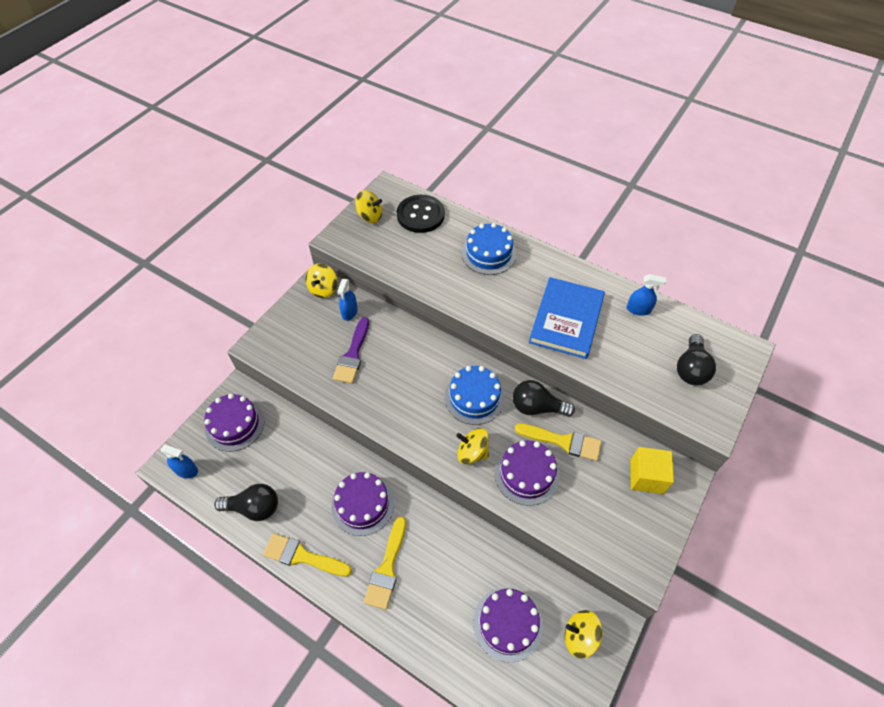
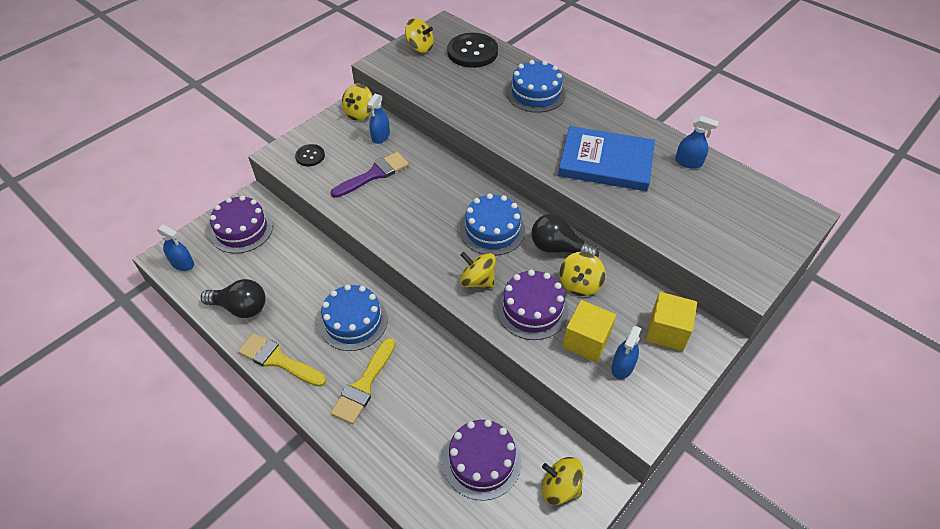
camera: 10 degrees right, 5 degrees down
(287, 343) = (310, 156): none -> black button
(352, 354) = (374, 174): purple brush -> purple brush turned 150 degrees counterclockwise
(362, 504) = (353, 321): purple cake -> blue cake
(563, 441) = (580, 284): yellow brush -> yellow spinning top
(566, 320) = (606, 162): blue book -> blue book turned 75 degrees clockwise
(580, 498) = (586, 341): none -> yellow cube
(616, 518) = (622, 366): none -> blue spray bottle
(690, 369) = (735, 225): black light bulb -> none

